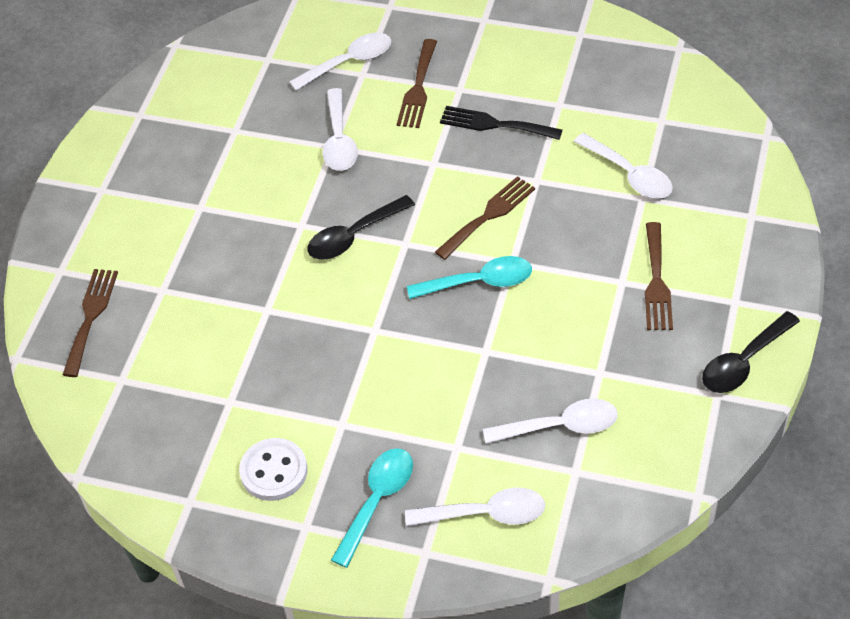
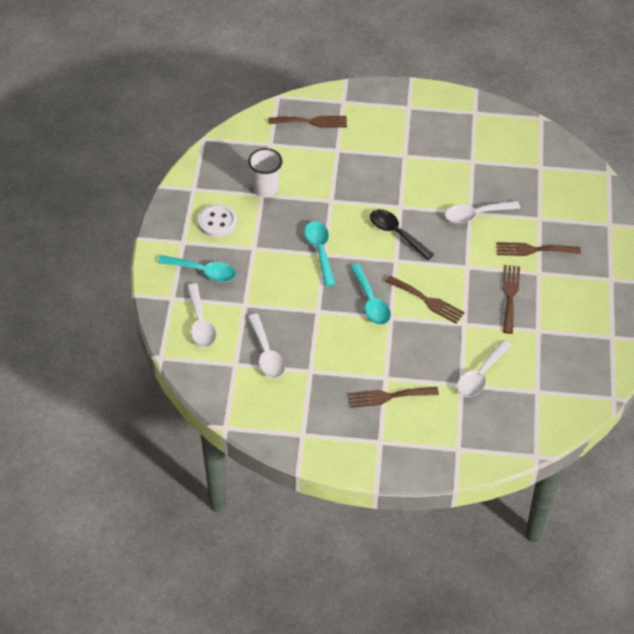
camera: 75 degrees right, 0 degrees up
(217, 395) = (265, 188): none -> white cup
(349, 62) = (548, 210): white spoon -> none
(367, 335) = (320, 251): none -> turquoise spoon
(495, 124) = (510, 296): black fork -> brown fork
(743, 362) = (330, 448): black spoon -> none

